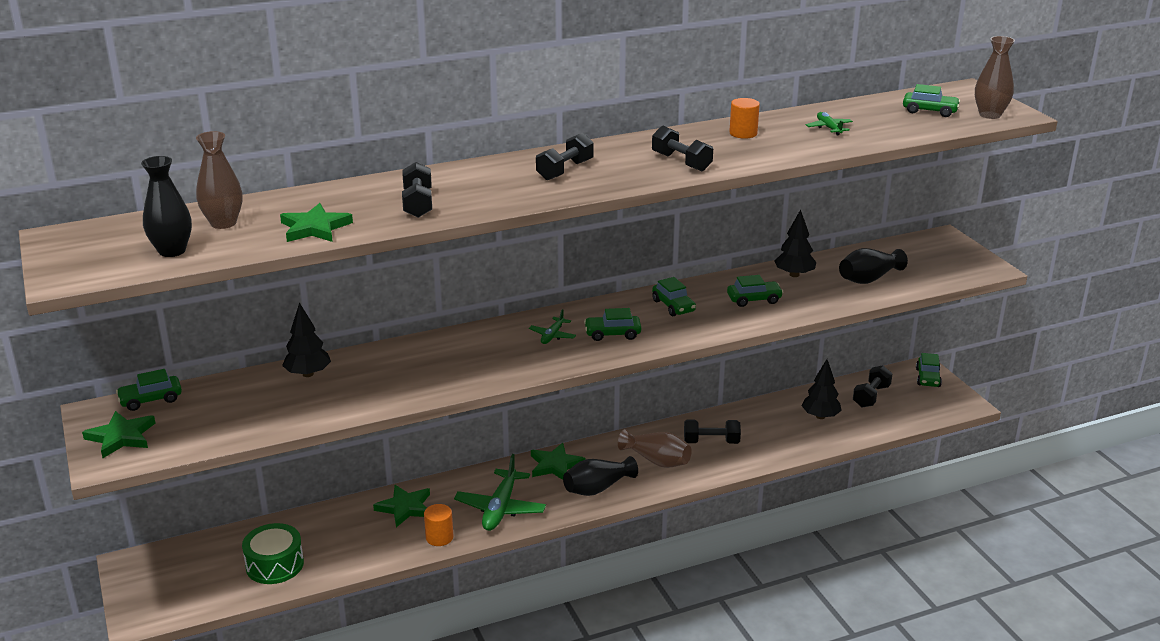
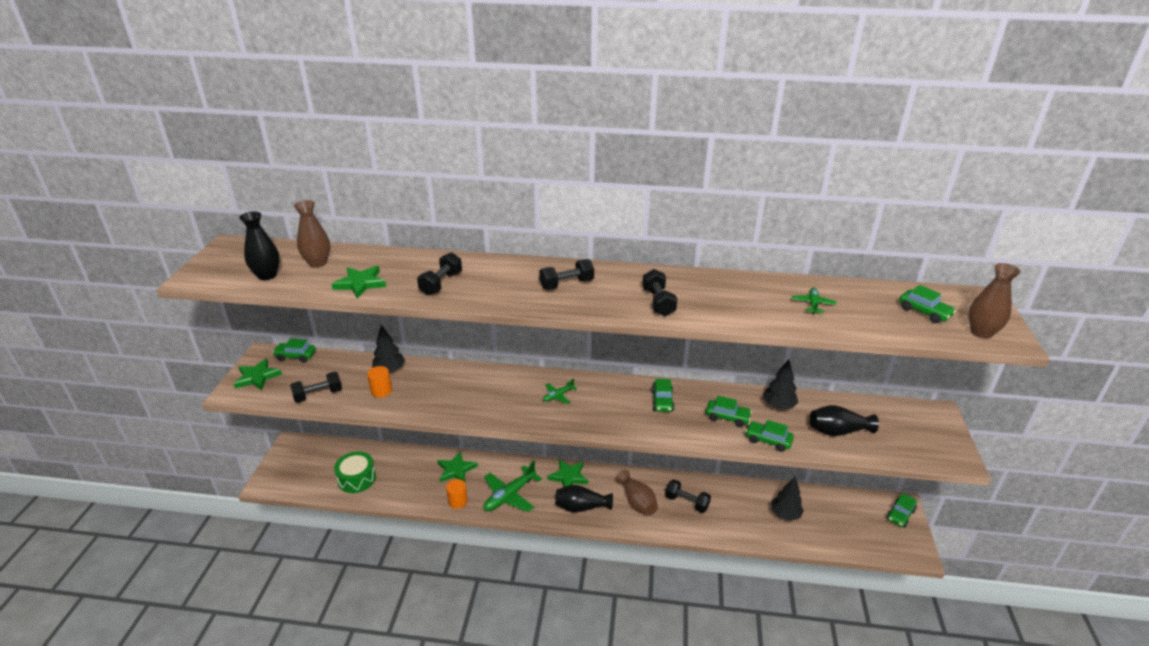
camera: 30 degrees right, 5 degrees up
(612, 334) = (599, 410): green car -> green car (768, 440)
(743, 133) = (735, 289): orange cylinder -> orange cylinder (381, 391)
(871, 396) = (839, 513): black dumbbell -> black dumbbell (318, 395)

